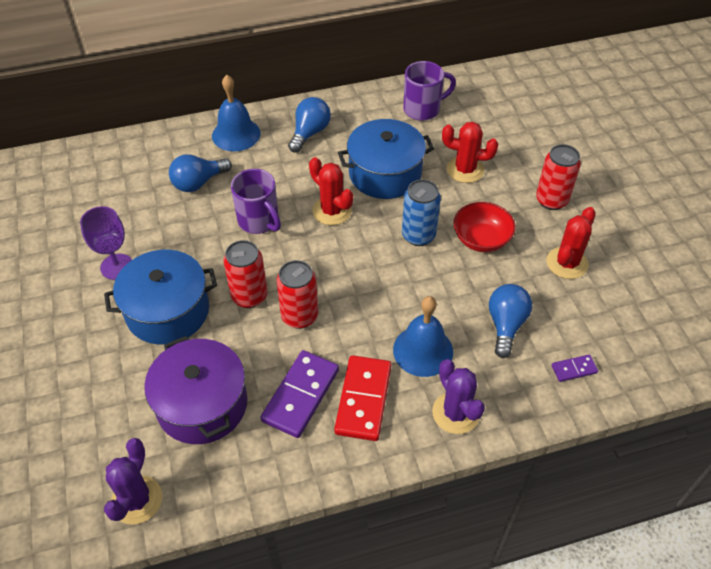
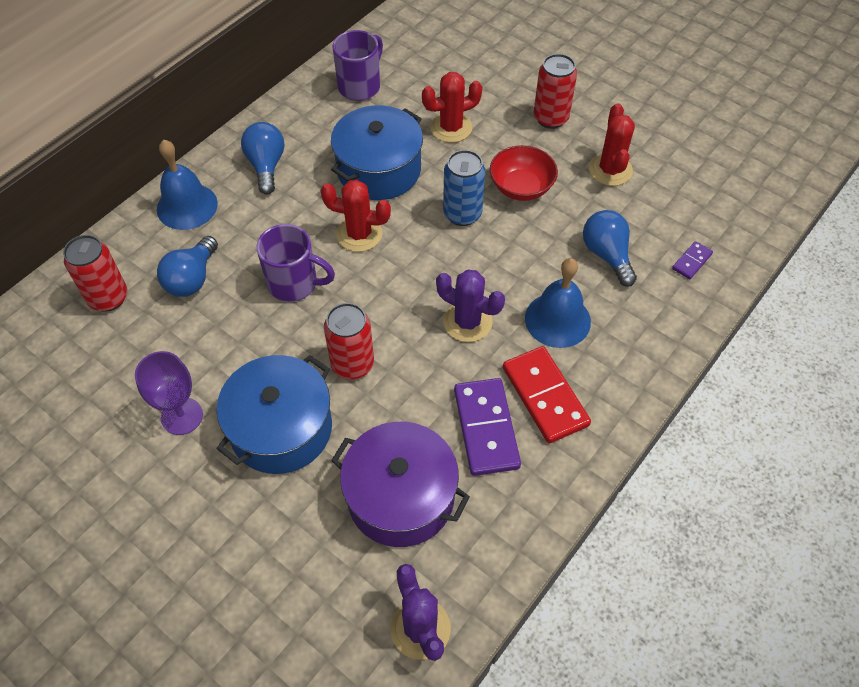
camera: 35 degrees left, 5 degrees up
(299, 316) = (419, 355): red can -> red can (108, 298)
(455, 413) = (631, 358): purple cactus -> purple cactus (467, 322)

